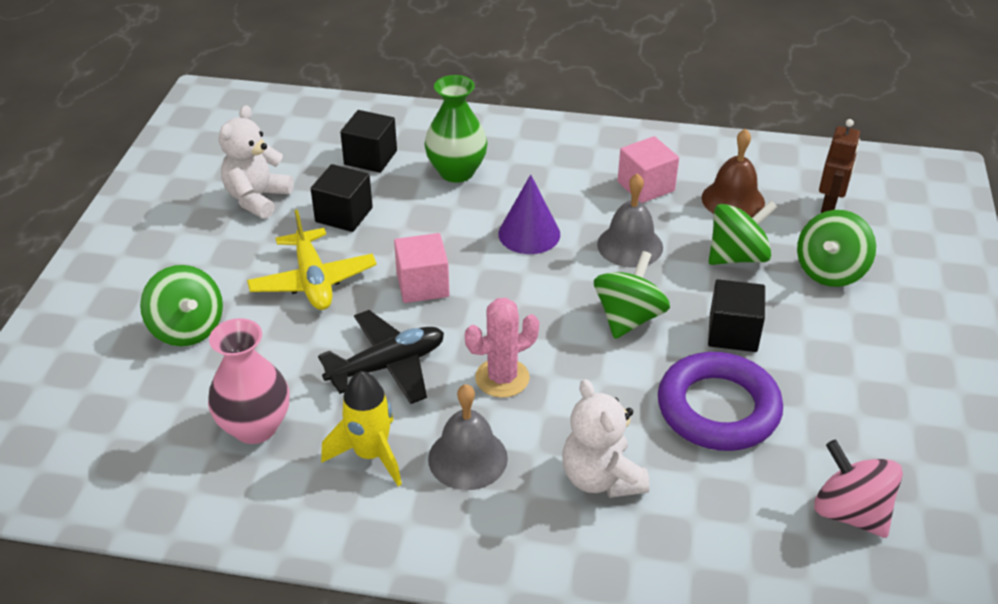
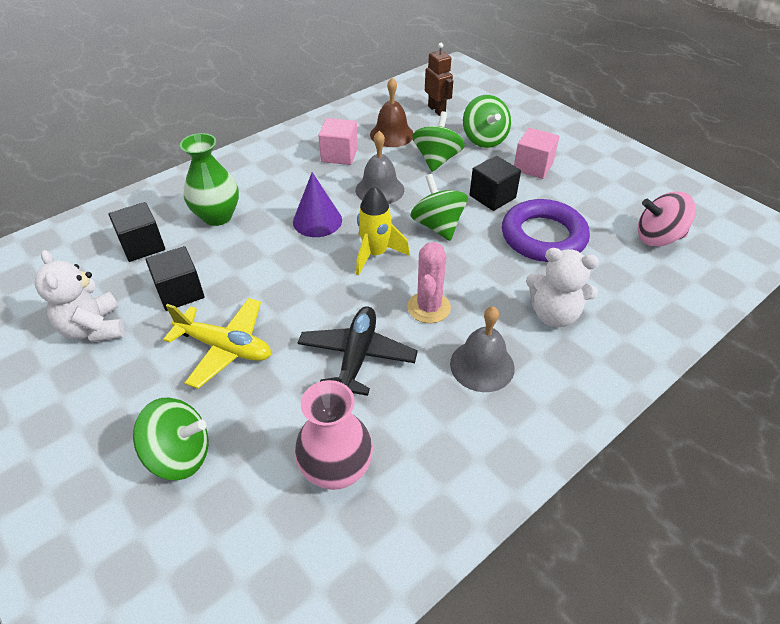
camera: 50 degrees left, 5 degrees up
(371, 455) = (431, 415): yellow rocket -> yellow rocket (375, 254)
(422, 285) = (302, 294): pink cube -> pink cube (533, 167)

